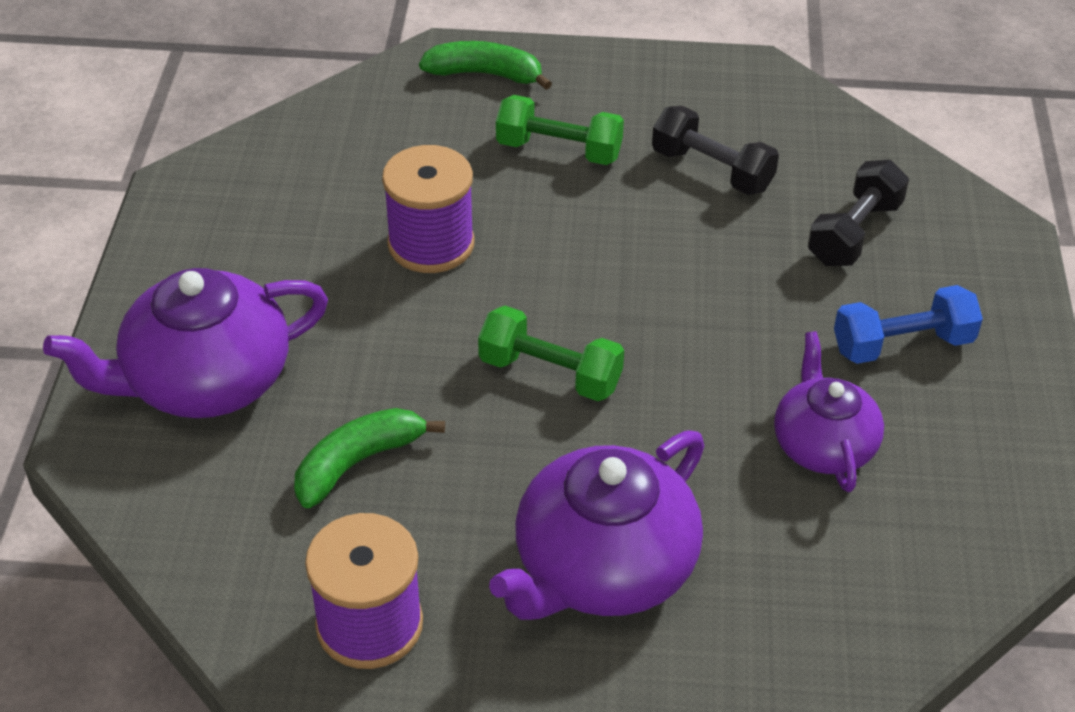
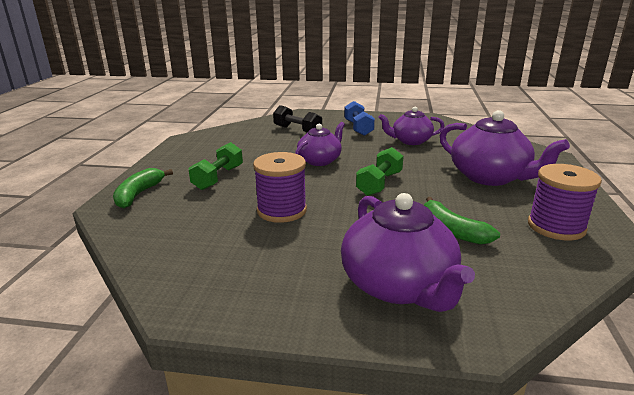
camera: 85 degrees left, 20 degrees down
(663, 281) = (320, 160): none -> purple teapot
(712, 170) = (249, 149): black dumbbell -> none

